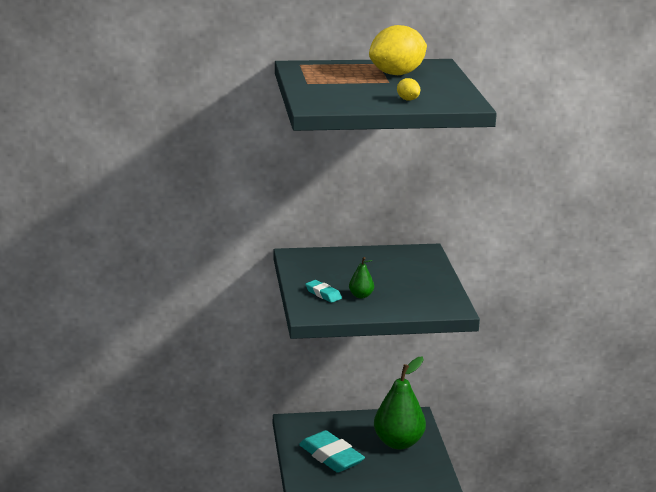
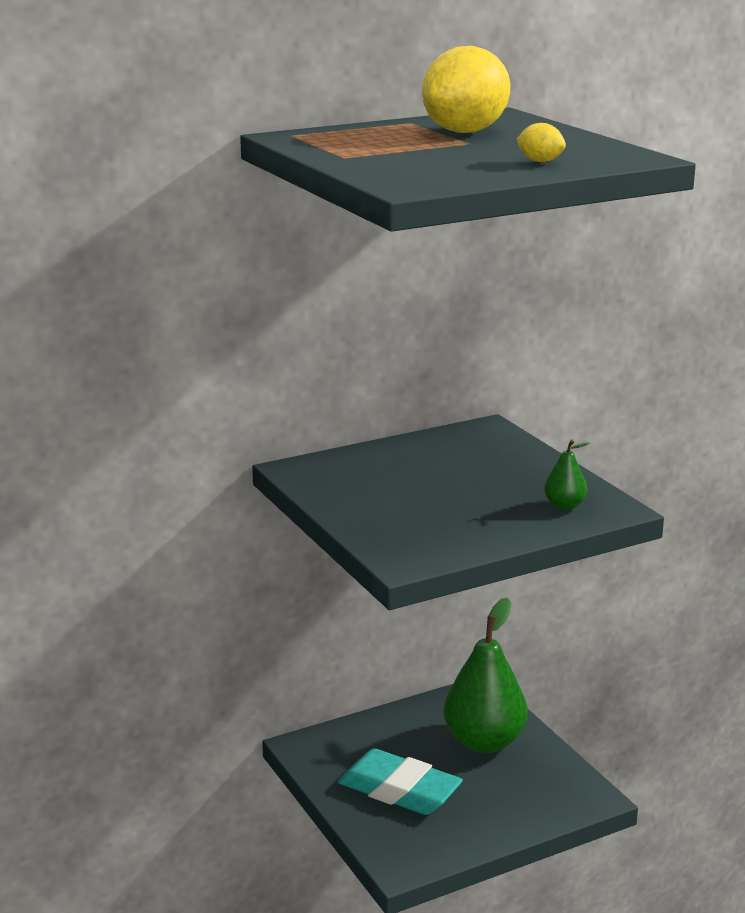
camera: 20 degrees left, 0 degrees up
(323, 294) = (397, 524): turquoise eraser -> none
(361, 296) = (458, 515): green pear -> green pear (564, 506)

